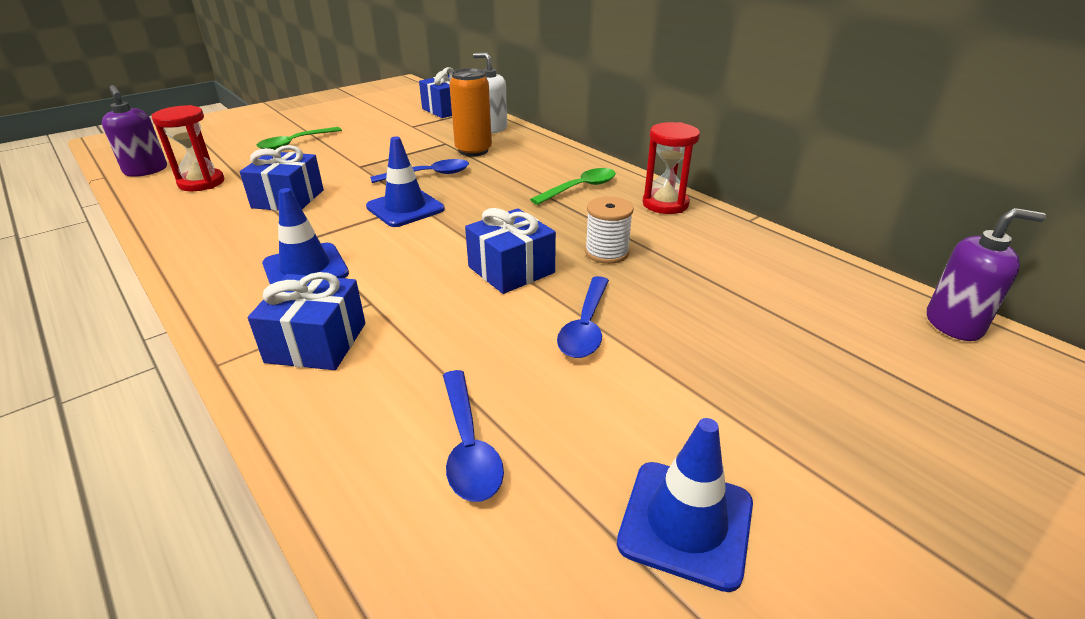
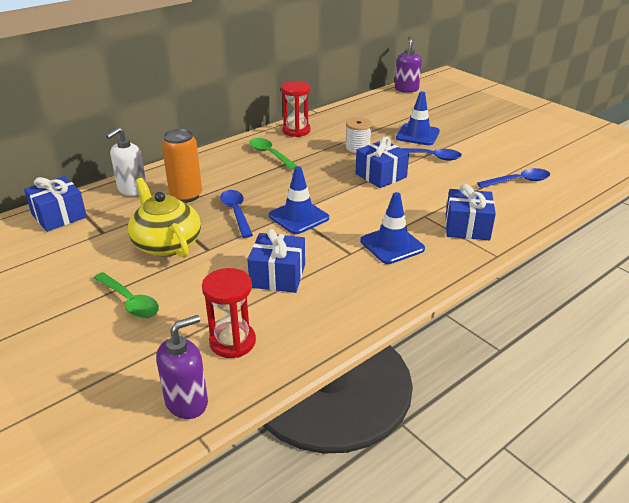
camera: 90 degrees left, 0 degrees up
(379, 149) = (166, 244): none -> yellow teapot
(686, 523) = (532, 144): blue traffic cone -> blue traffic cone (417, 135)

